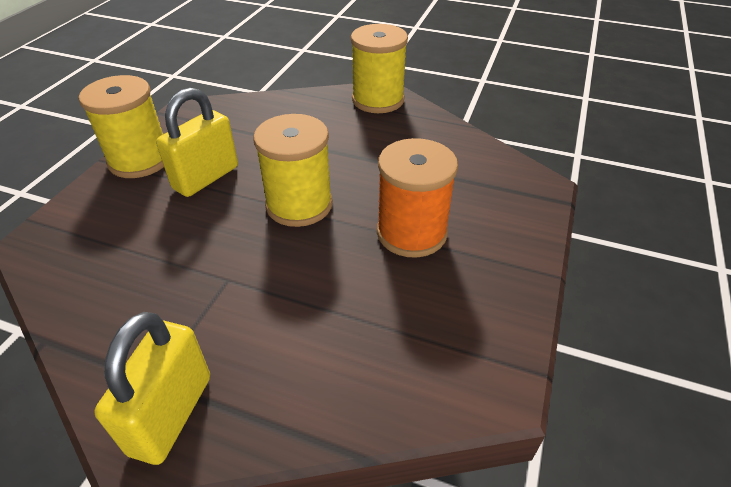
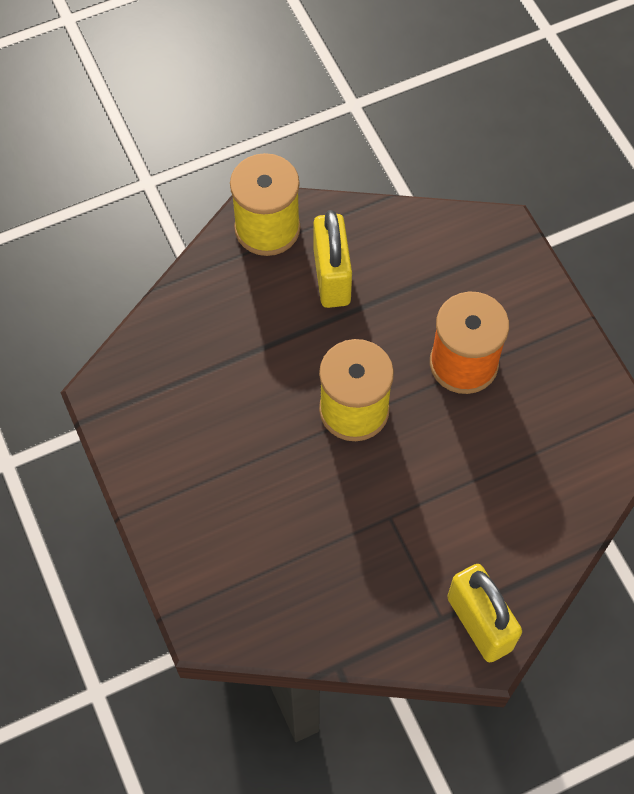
camera: 45 degrees left, 20 degrees up
(140, 160) = (159, 485): yellow spool -> none
(206, 178) = (244, 450): yellow padlock -> yellow padlock (332, 277)

